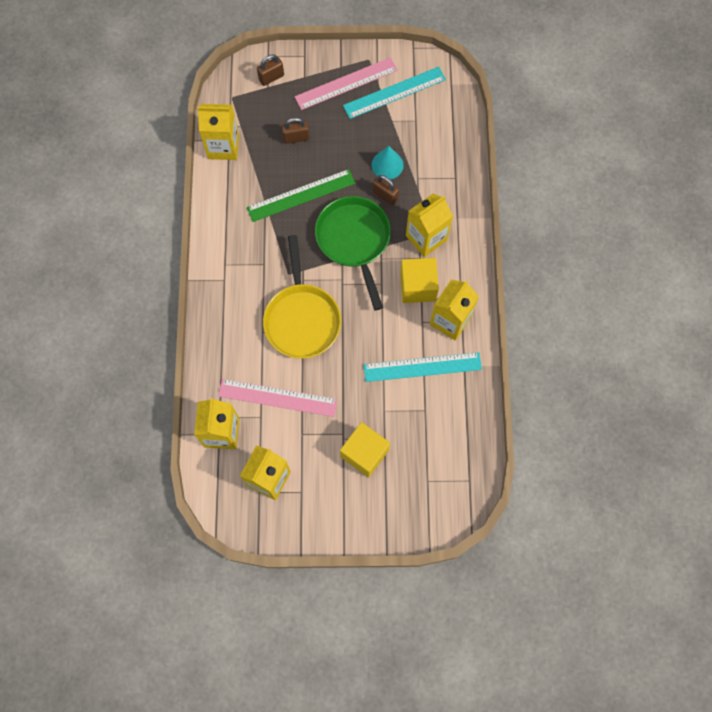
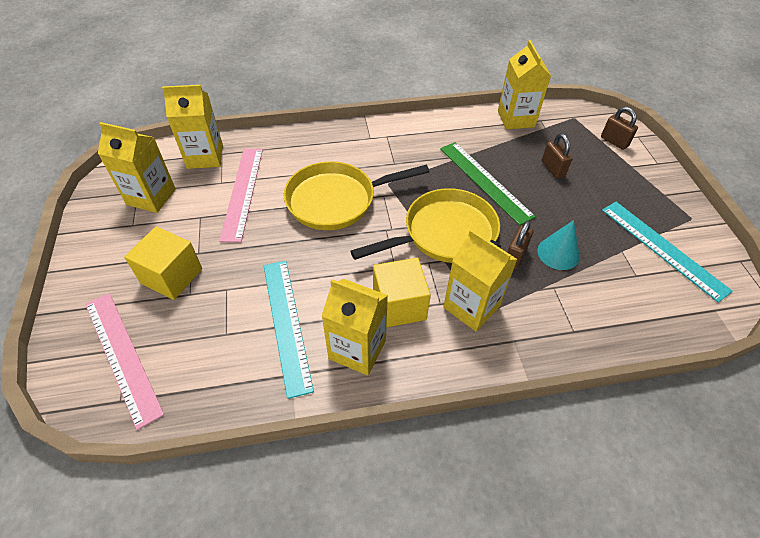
camera: 80 degrees right, 20 degrees down
(346, 83) = (645, 201): pink ruler -> pink ruler (122, 356)
(354, 241) = (444, 234): green pan -> yellow pan

